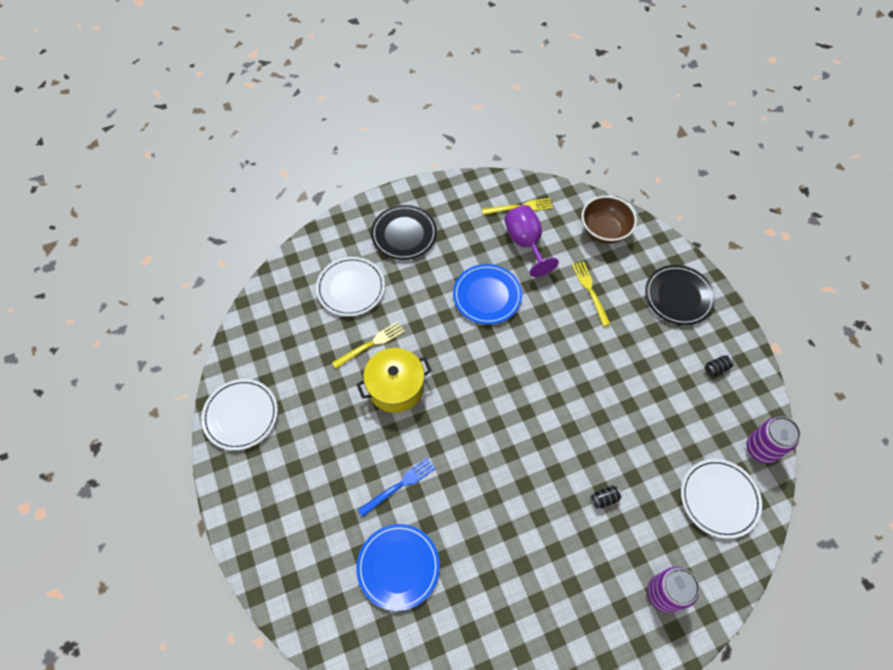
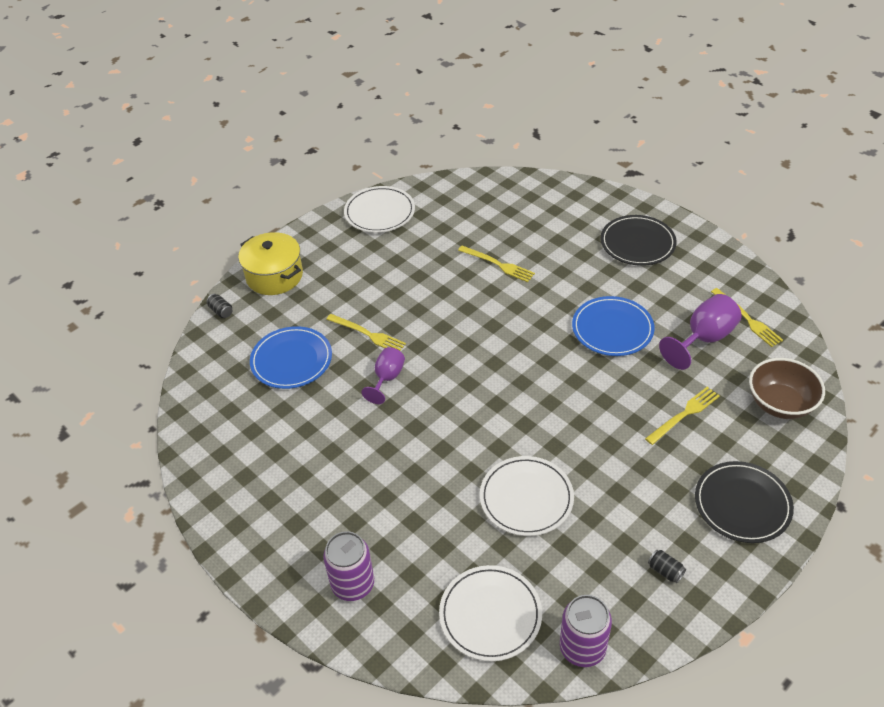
camera: 70 degrees right, 15 degrees down
(351, 288) = (548, 230): white plate -> white plate (526, 498)
(395, 387) = (464, 297): yellow pot -> yellow pot (274, 276)
(399, 485) = (368, 334): blue fork -> yellow fork
(461, 488) = (387, 378): none -> purple goblet
(604, 499) = (434, 500): black can -> black can (221, 311)

